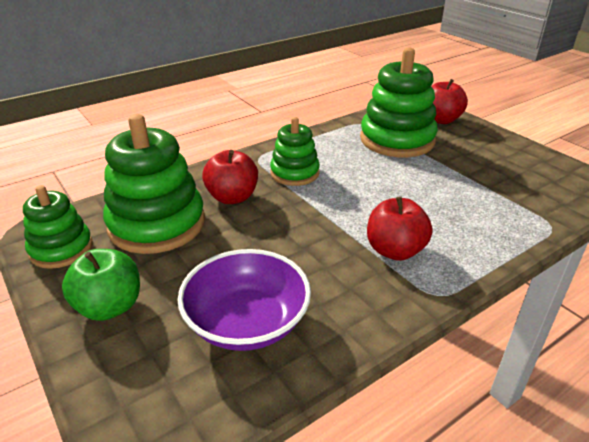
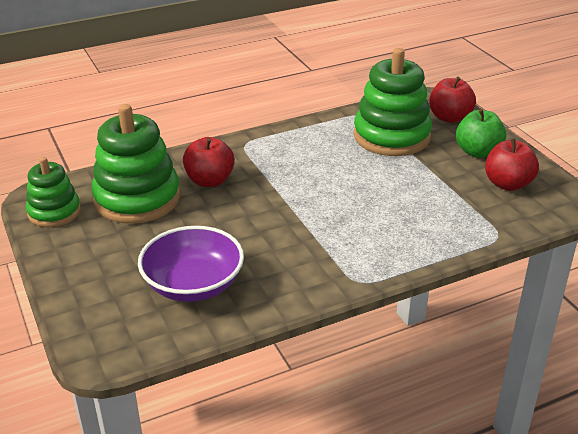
camera: 10 degrees right, 0 degrees up
(110, 306) = (88, 261): green apple -> green apple (478, 152)
(294, 173) = (275, 162): green stacking toy -> none
(395, 250) = (339, 242): red apple -> red apple (507, 184)

